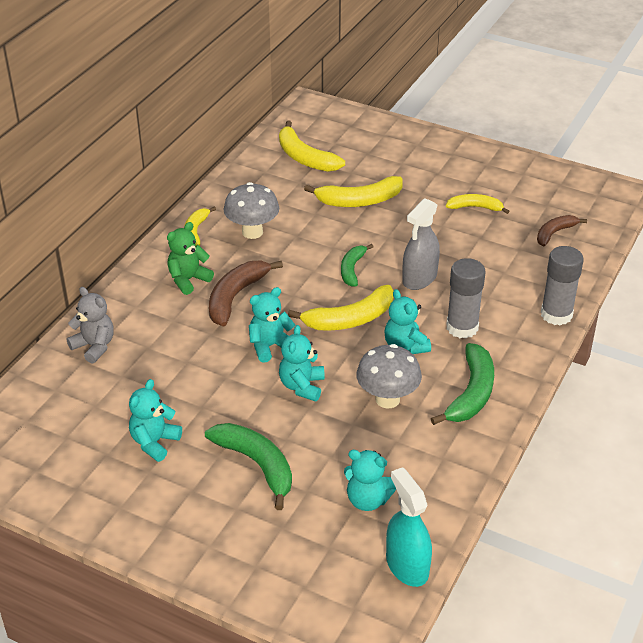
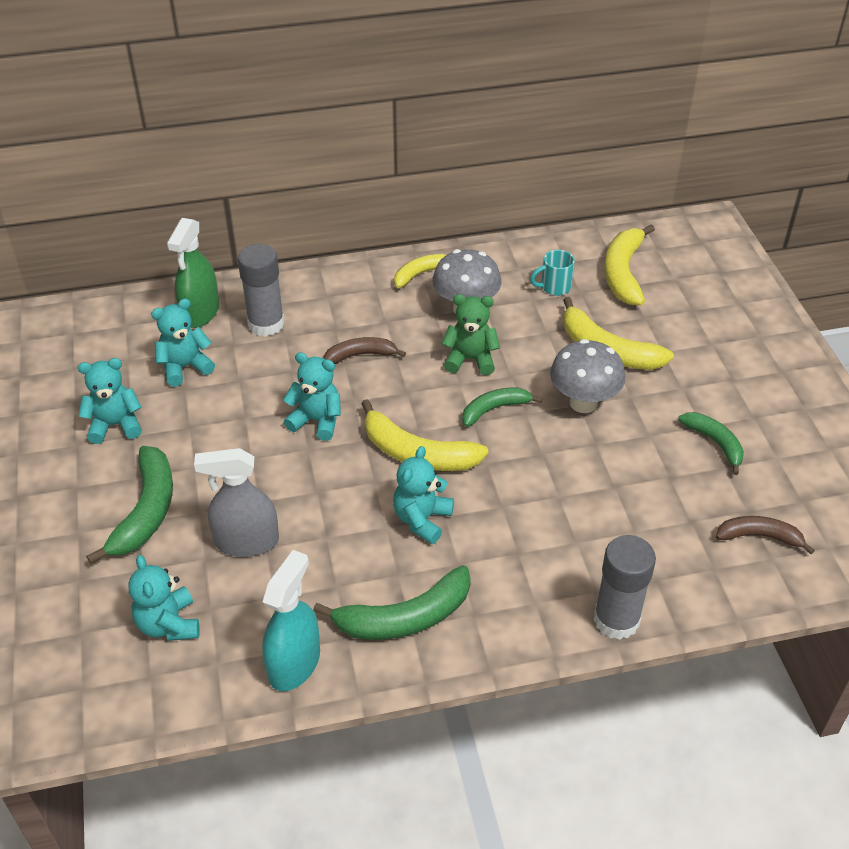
camera: 50 degrees right, 5 degrees up
(94, 346) = (200, 312): grey teddy bear -> green spray bottle
(188, 280) = (349, 311): green teddy bear -> green teddy bear (470, 359)
(235, 297) = (360, 355): brown banana -> brown banana, size x0.62
(281, 189) = (554, 287): none -> turquoise mug
(302, 386) = (283, 477): turquoise teddy bear -> turquoise teddy bear (185, 367)
(387, 399) = (327, 553): grey mushroom -> grey mushroom (583, 403)
(407, 566) = (101, 712): turquoise spray bottle -> turquoise spray bottle (294, 663)
(419, 278) = (541, 468): grey spray bottle -> grey spray bottle (246, 542)
(462, 327) = (501, 548): grey glue stick -> grey glue stick (266, 324)
(475, 207) = (715, 443): yellow banana -> green banana

